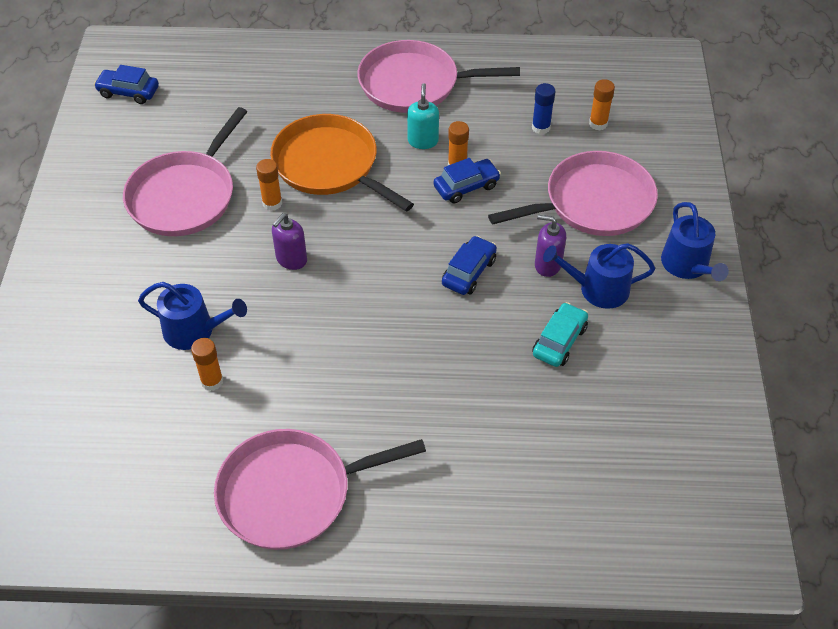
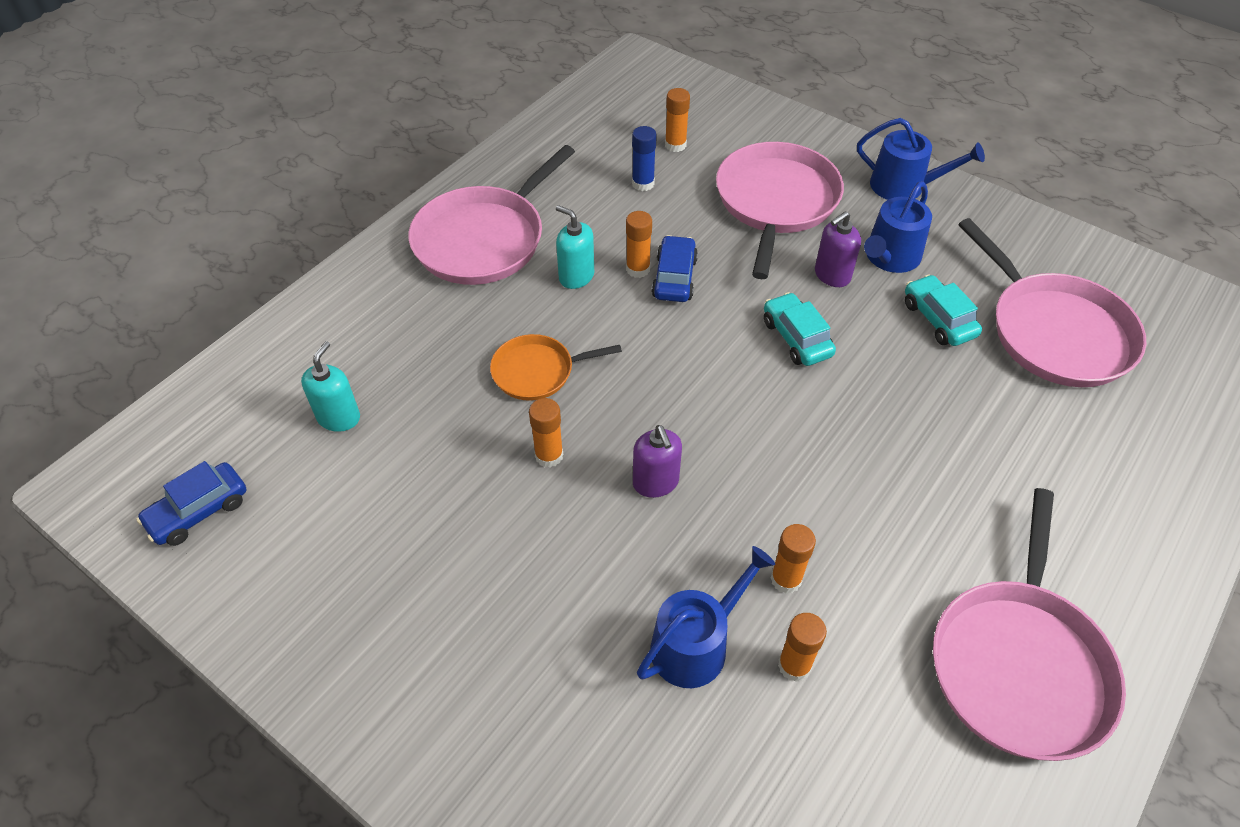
camera: 55 degrees left, 0 degrees up
(185, 195) = (453, 540): pink pan -> pink pan (1054, 332)
(227, 105) = (339, 417): none -> turquoise soap dispenser
(268, 352) = (786, 579): none -> orange glue stick
(330, 165) = (537, 371): orange pan -> orange pan, size x0.55
(469, 272) = (796, 338): blue car -> turquoise car

